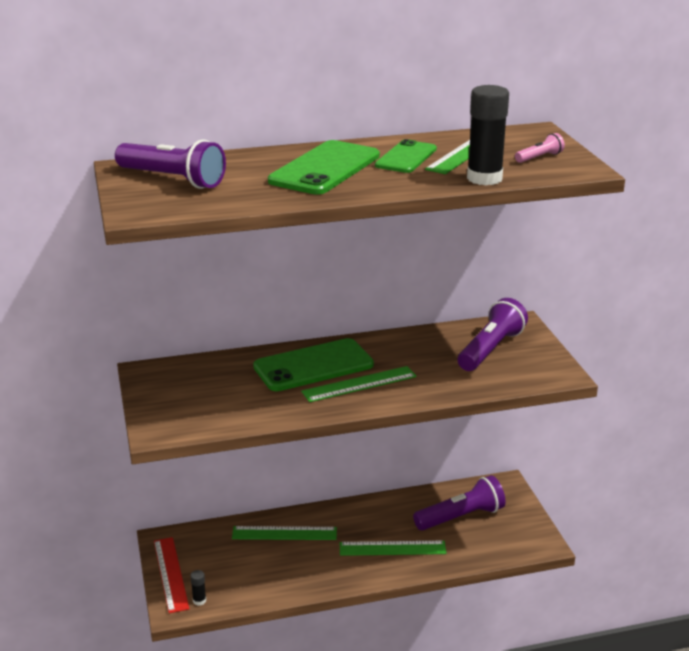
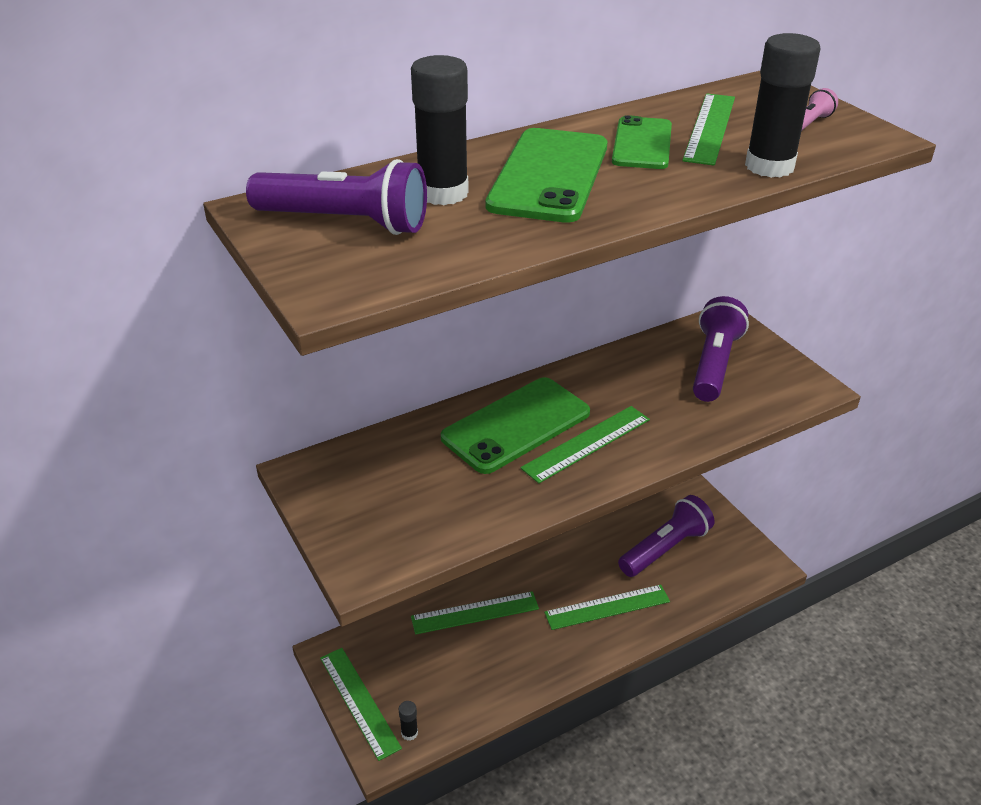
camera: 15 degrees left, 10 degrees up
(171, 574) = (359, 701): red ruler -> green ruler
(246, 171) = (443, 193): none -> black glue stick

